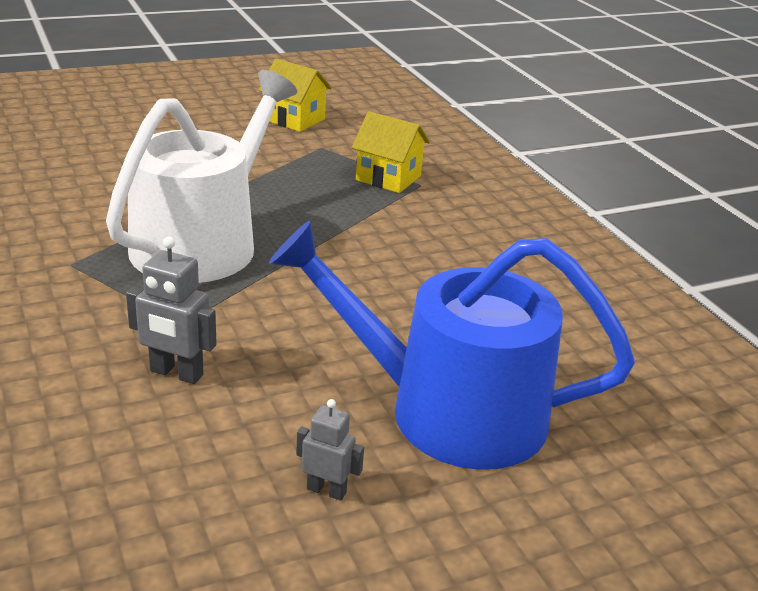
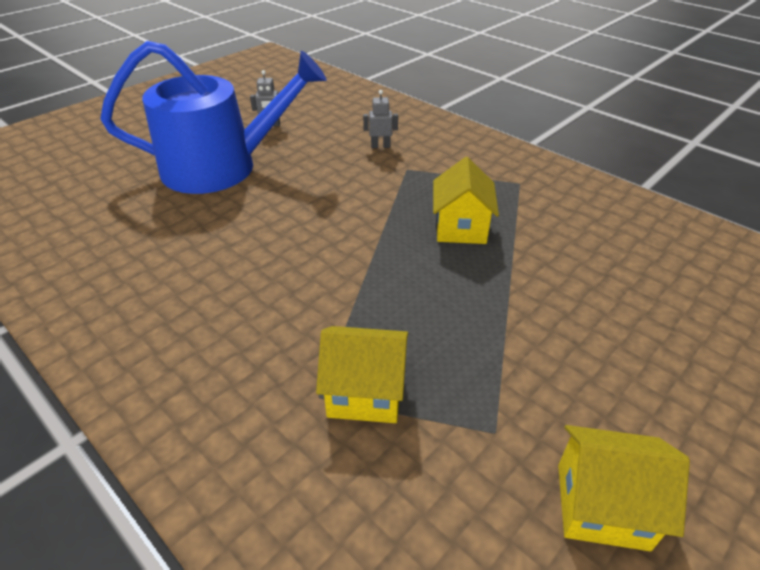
camera: 160 degrees right, 10 degrees up
(176, 373) = (380, 146): grey robot -> grey robot, size x0.65
(203, 242) = (460, 228): white watering can -> yellow house

